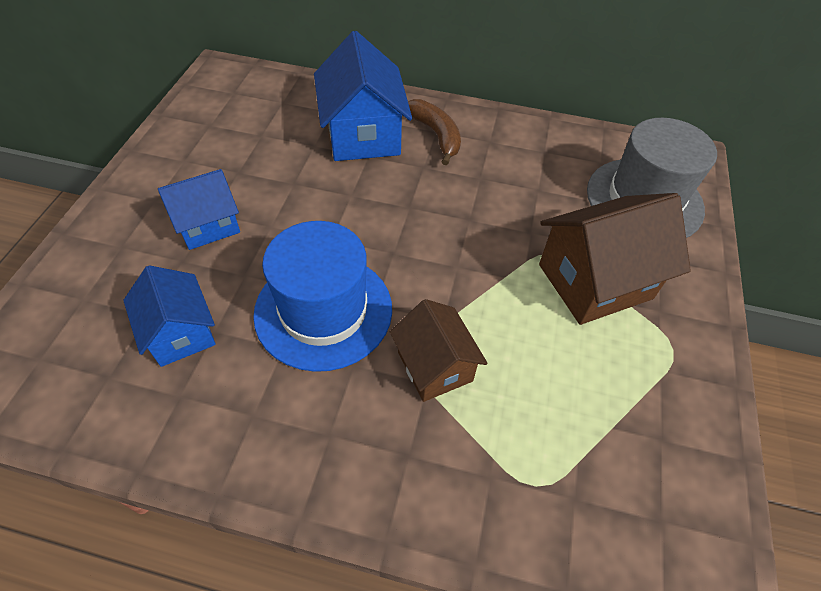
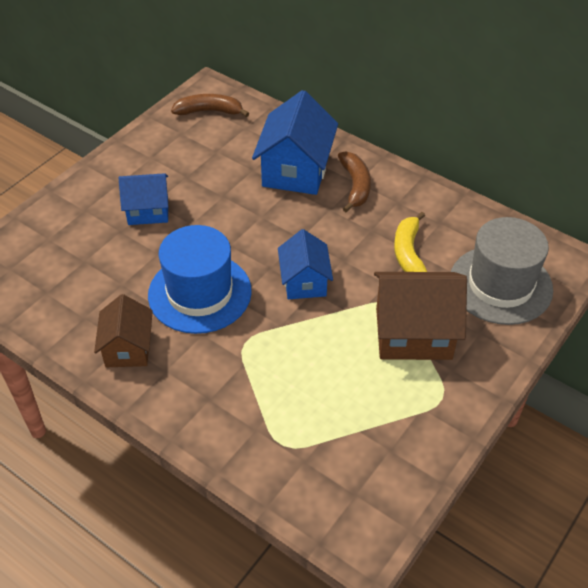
camera: 25 degrees right, 5 degrees down
(180, 333) = (100, 279): blue house -> blue house (304, 282)
(232, 94) = (209, 111): none -> brown banana
(434, 366) = (257, 352): brown house -> brown house (128, 348)
(533, 192) = (408, 253): none -> yellow banana

